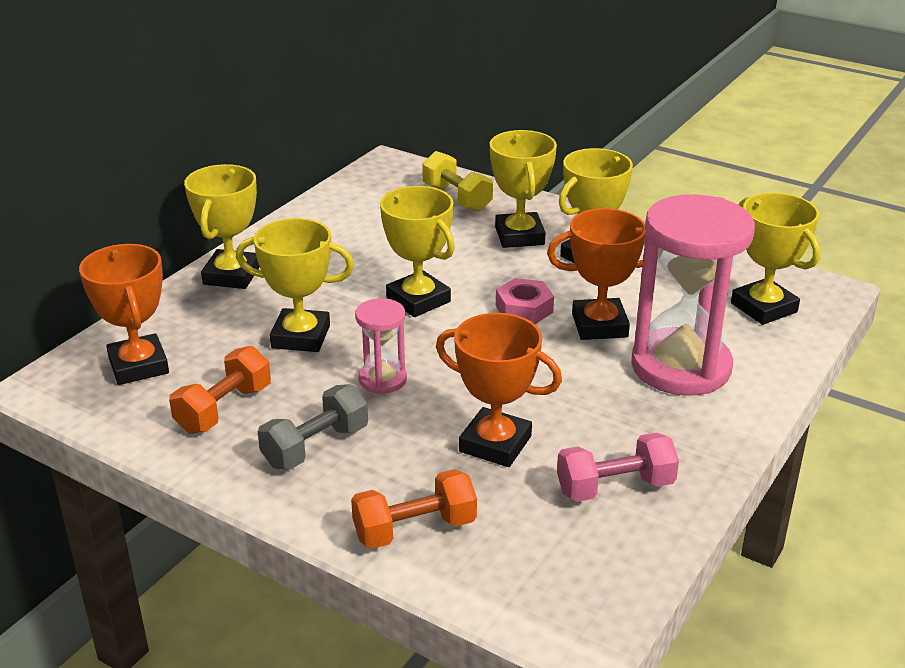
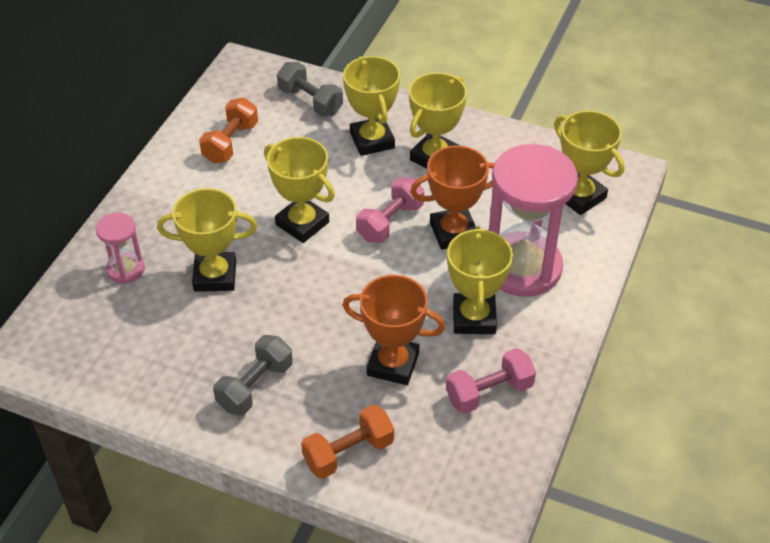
camera: 10 degrees left, 15 degrees up
(138, 366) = (89, 325): orange trophy -> none
(224, 409) = (172, 359): orange dumbbell -> orange dumbbell (230, 143)
(232, 275) = (139, 216): yellow trophy -> yellow trophy (474, 318)
(383, 379) = (292, 312): pink hourglass -> pink hourglass (126, 269)
(457, 198) = (310, 101): yellow dumbbell -> grey dumbbell
(524, 309) = (390, 222): pink nut -> pink dumbbell

